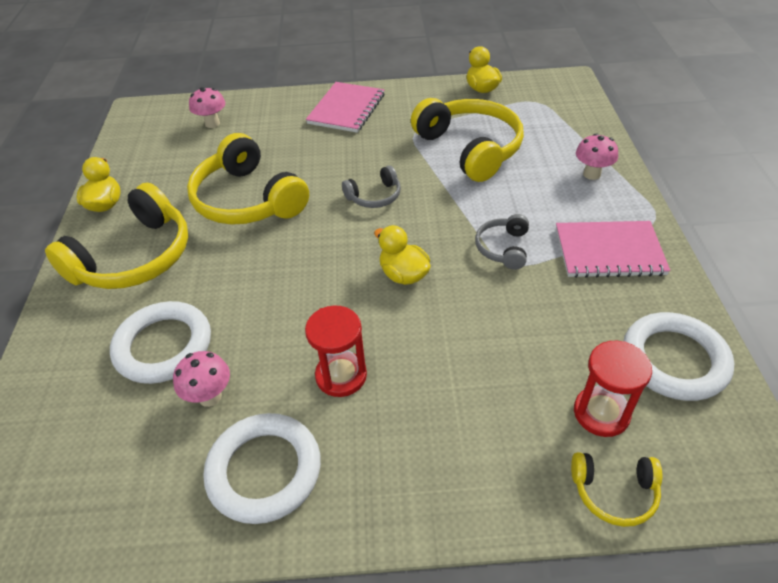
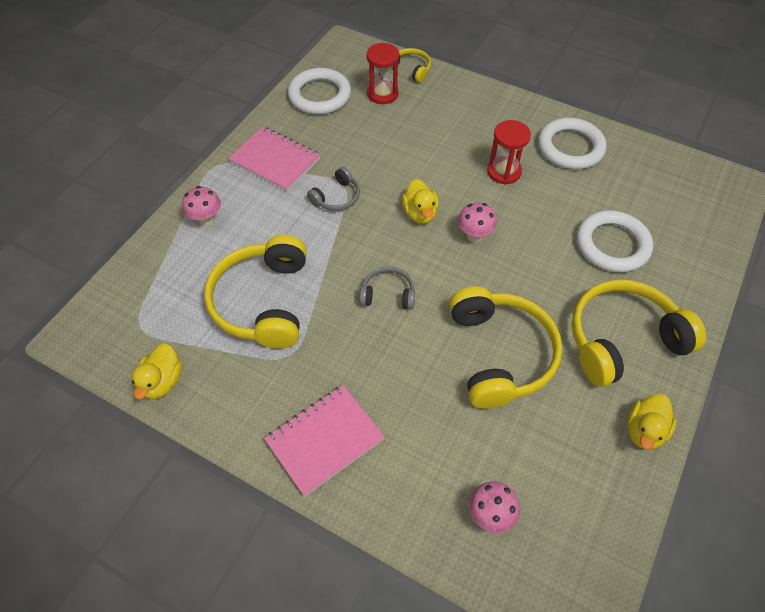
camera: 150 degrees left, 10 degrees up
(210, 396) = (589, 197): pink mushroom -> pink mushroom (474, 236)

